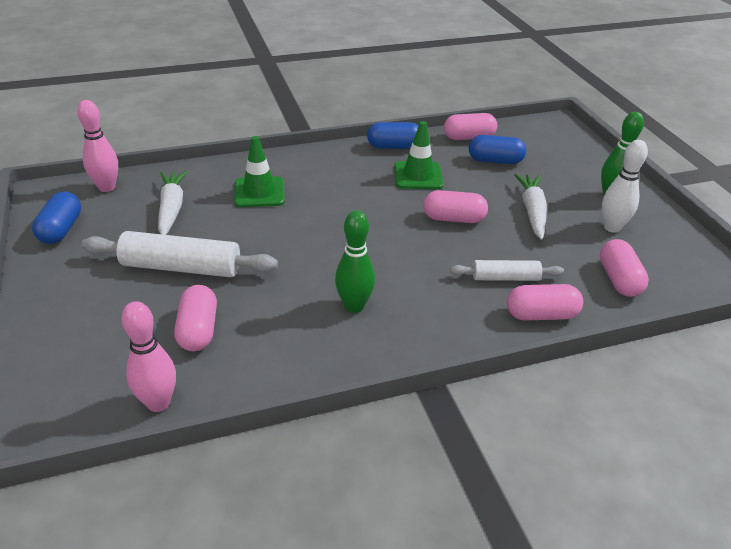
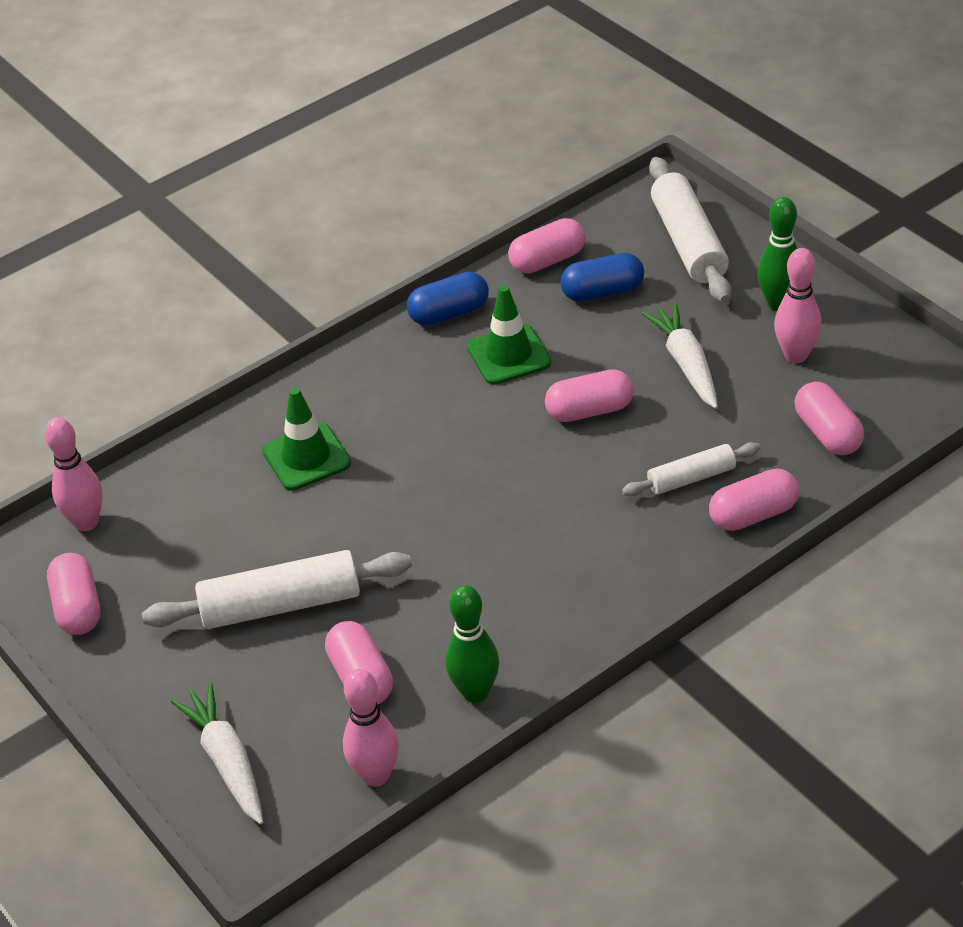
camera: 15 degrees left, 5 degrees up
(61, 230) = (78, 608): blue capsule -> pink capsule
(171, 209) = (204, 525): white carrot -> white carrot (227, 761)
(354, 306) = (528, 581): green bowling pin -> green bowling pin (475, 692)
(562, 151) = (688, 243): none -> white rolling pin
(612, 227) = (796, 355): white bowling pin -> pink bowling pin

